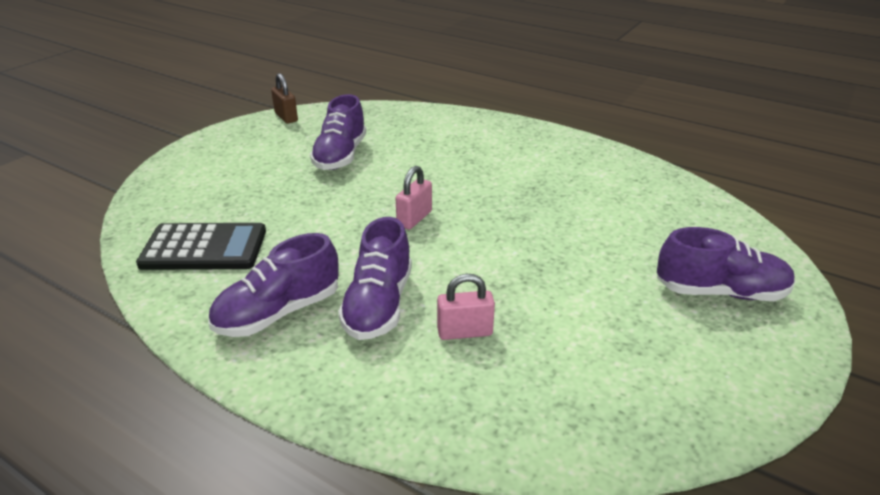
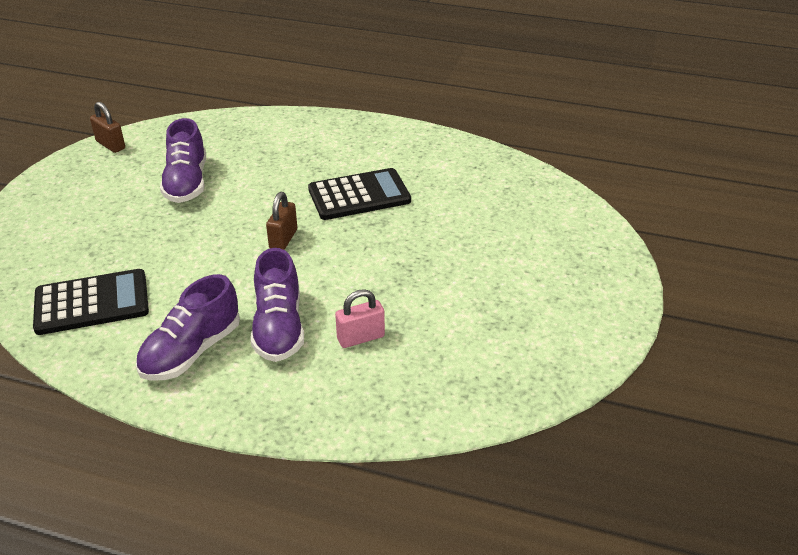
camera: 15 degrees left, 5 degrees up
(414, 219) = (283, 239): pink padlock -> brown padlock
(505, 189) = (359, 195): none -> black calculator
(720, 292) = (560, 264): purple shoe -> none

